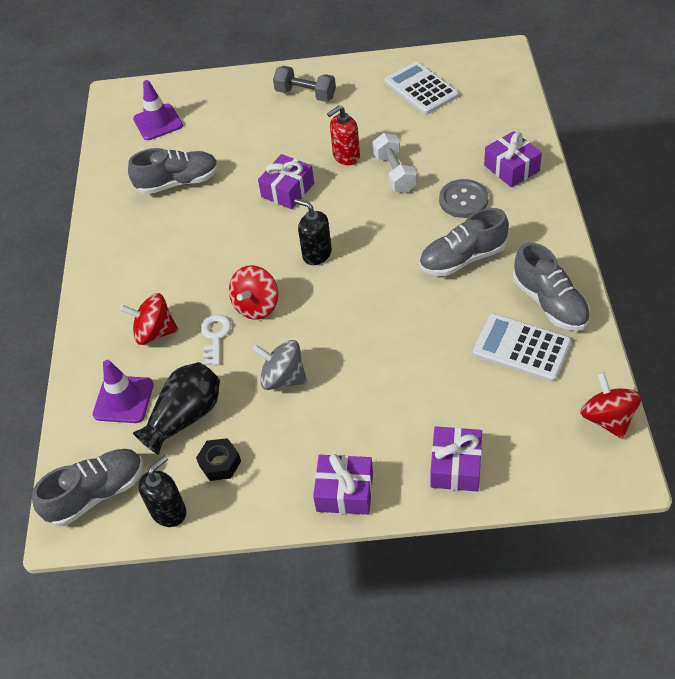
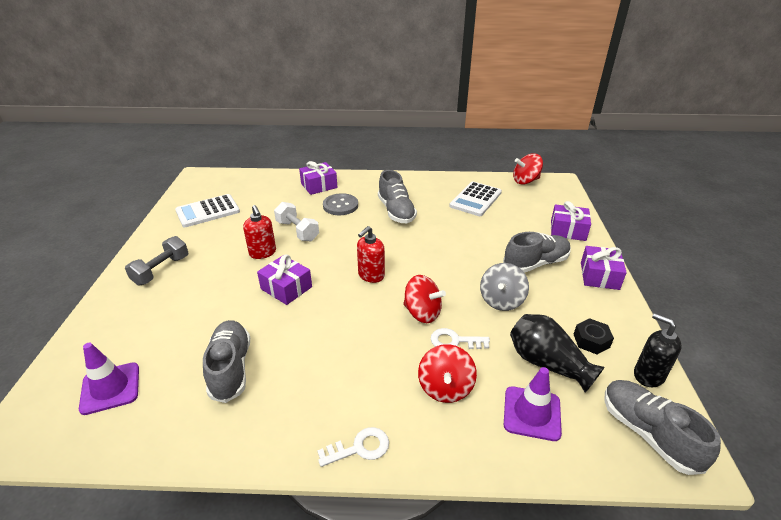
camera: 90 degrees left, 15 degrees down
(95, 281) = (359, 448): none -> white key
(317, 254) = (371, 275): black soap dispenser -> red soap dispenser
(394, 173) = (297, 231): white dumbbell -> white dumbbell turned 60 degrees clockwise
(550, 303) = (441, 187): grey shoe -> grey shoe (535, 263)

